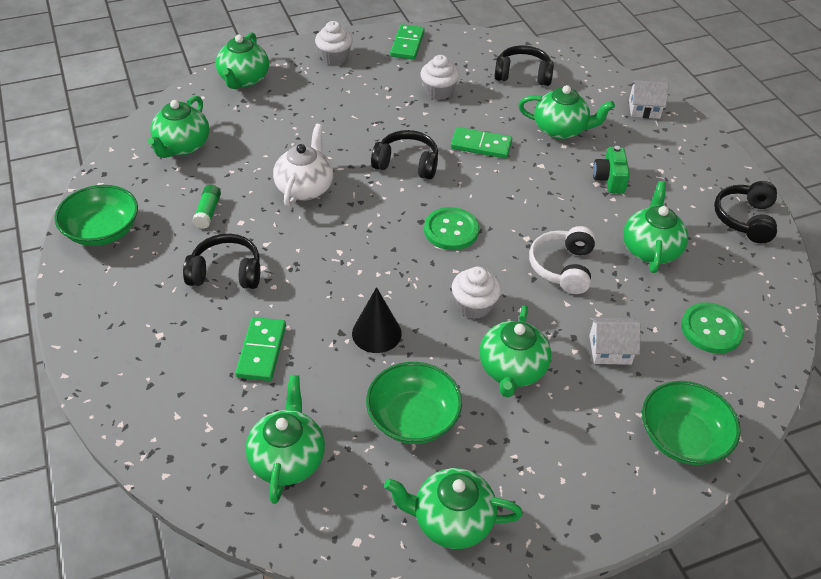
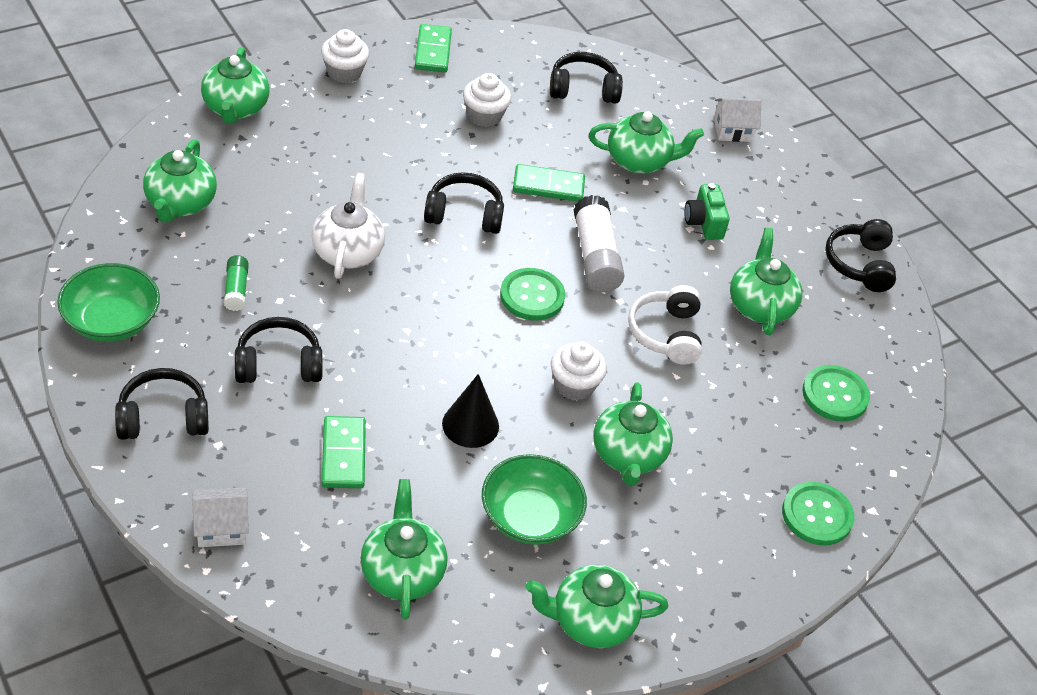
camera: 15 degrees left, 0 degrees up
(120, 310) = (163, 417): none -> black headphones
(511, 201) = (595, 256): none -> white glue stick
(610, 350) = (730, 425): white house -> white house (221, 527)
(682, 437) = (817, 515): green bowl -> green button

